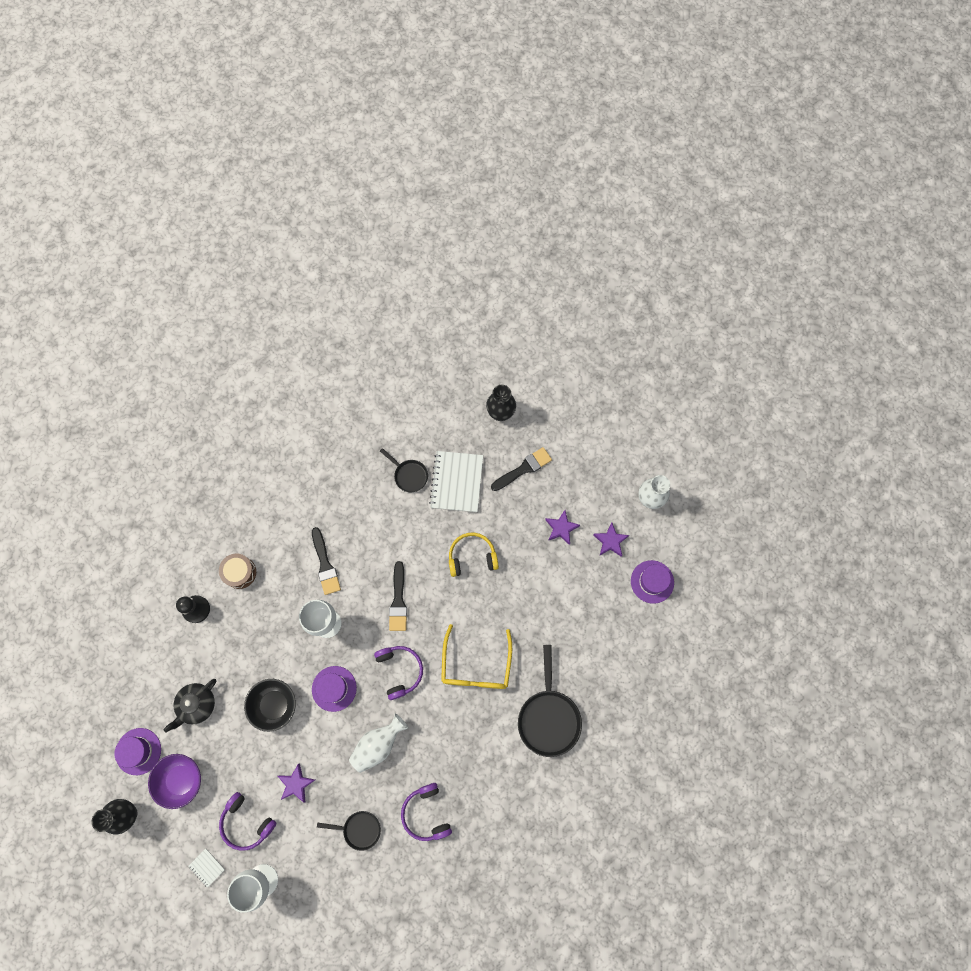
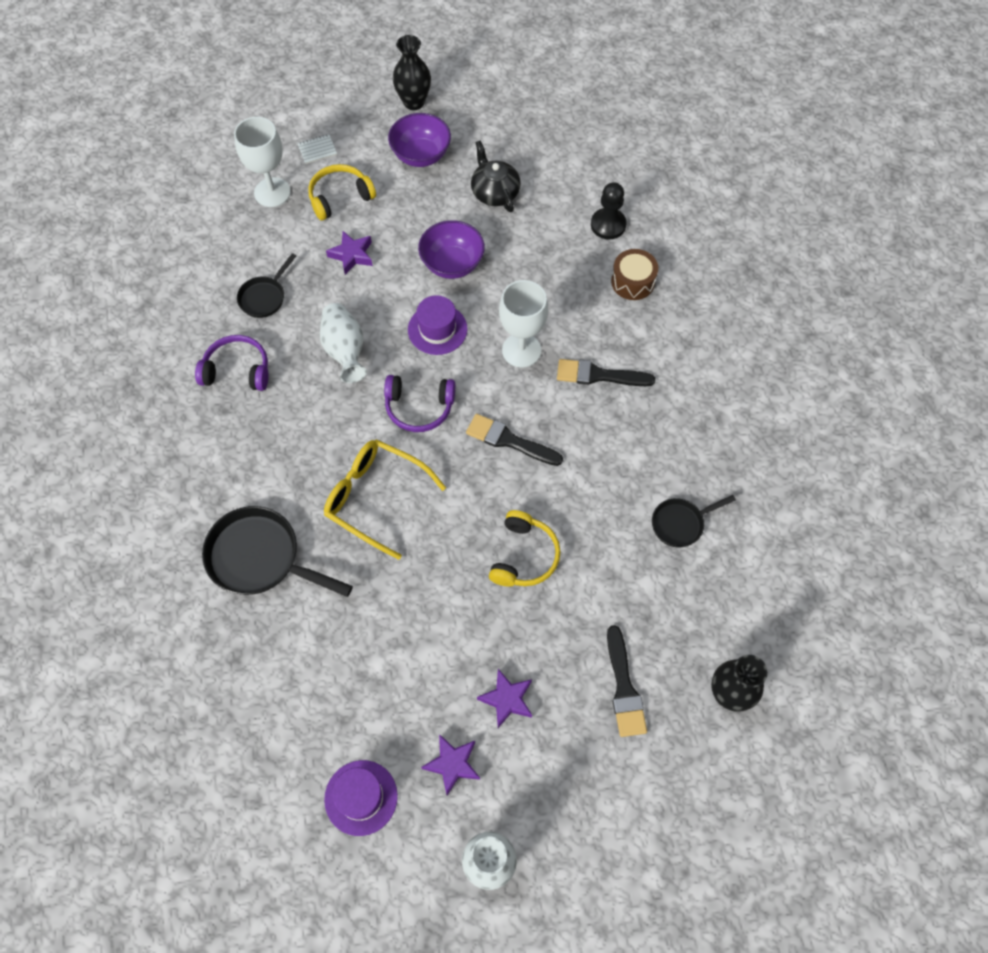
camera: 115 degrees right, 10 degrees down
(138, 751) = (473, 128): purple hat -> none
(246, 822) = (340, 197): purple headphones -> yellow headphones
(274, 705) = (452, 264): black bowl -> purple bowl
(456, 482) = (643, 582): white notebook -> none

